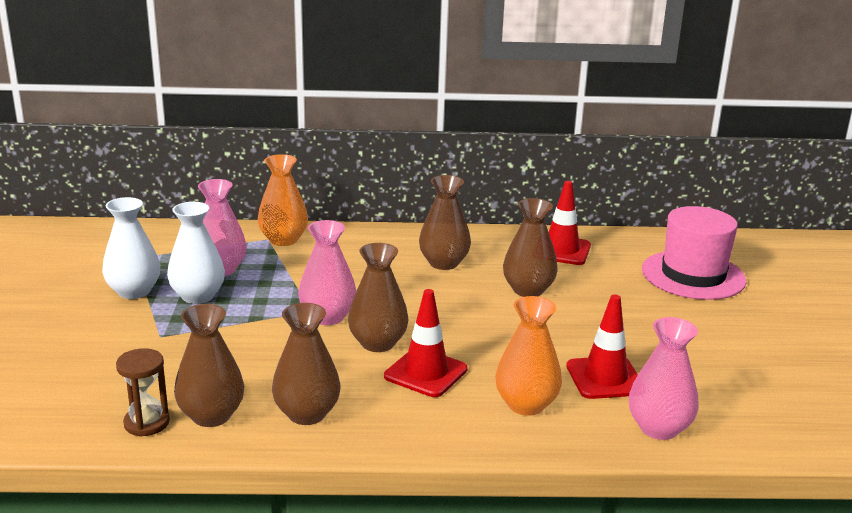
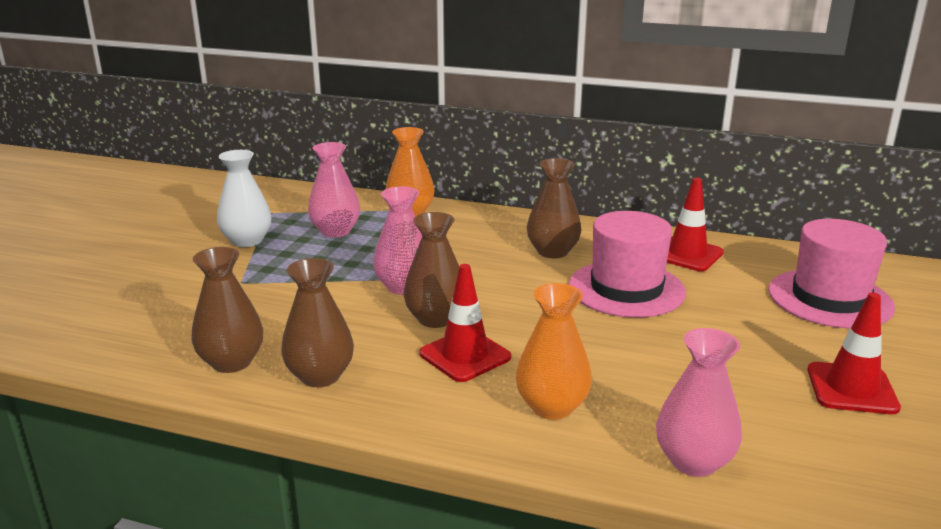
camera: 20 degrees right, 0 degrees up
(147, 423) = (171, 359): brown hourglass -> none
(198, 296) = (298, 252): white vase -> none
(528, 290) = (626, 289): brown vase -> pink hat
(605, 378) = (660, 393): red traffic cone -> red traffic cone (851, 389)

